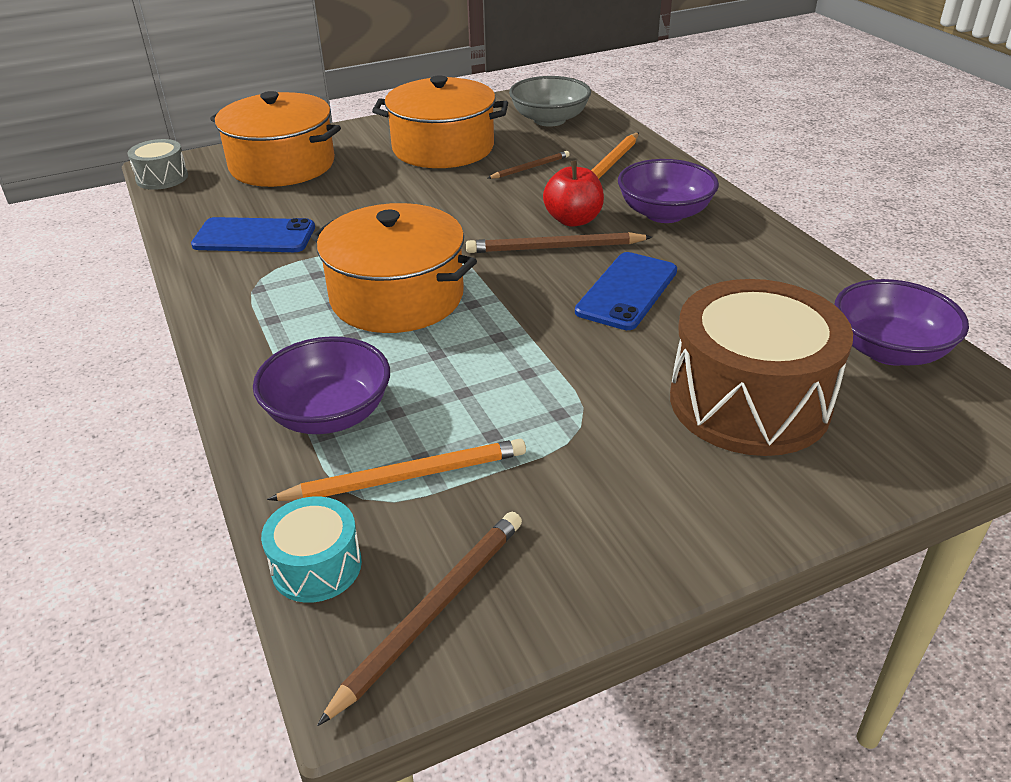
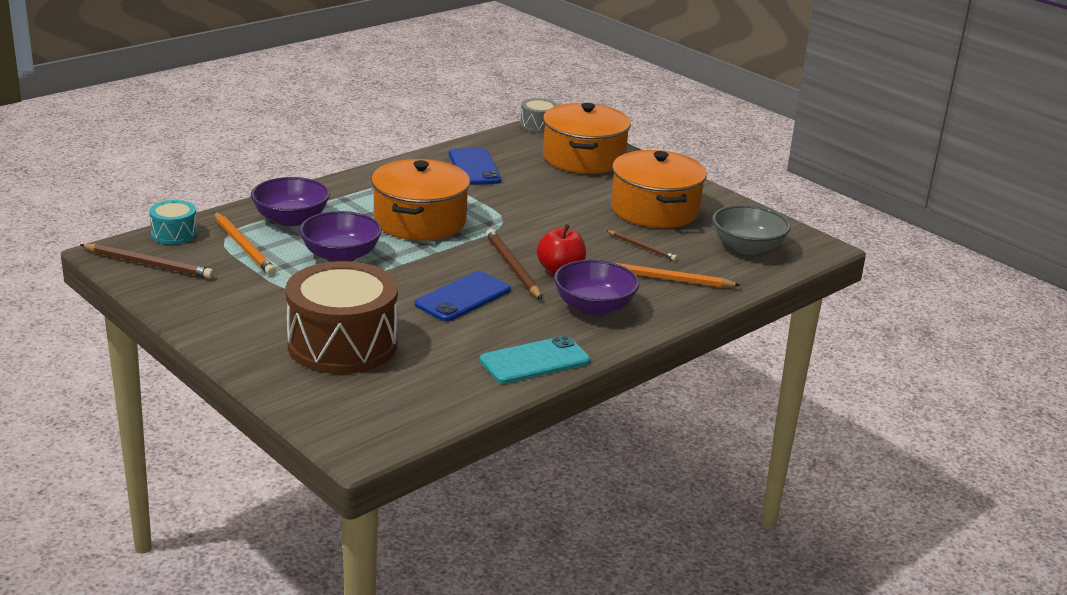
camera: 70 degrees right, 10 degrees down
(627, 291) = (463, 297): blue phone -> blue phone turned 60 degrees counterclockwise
(787, 265) = (535, 361): none -> turquoise phone
(888, 350) = (424, 400): purple bowl -> purple bowl (341, 256)

